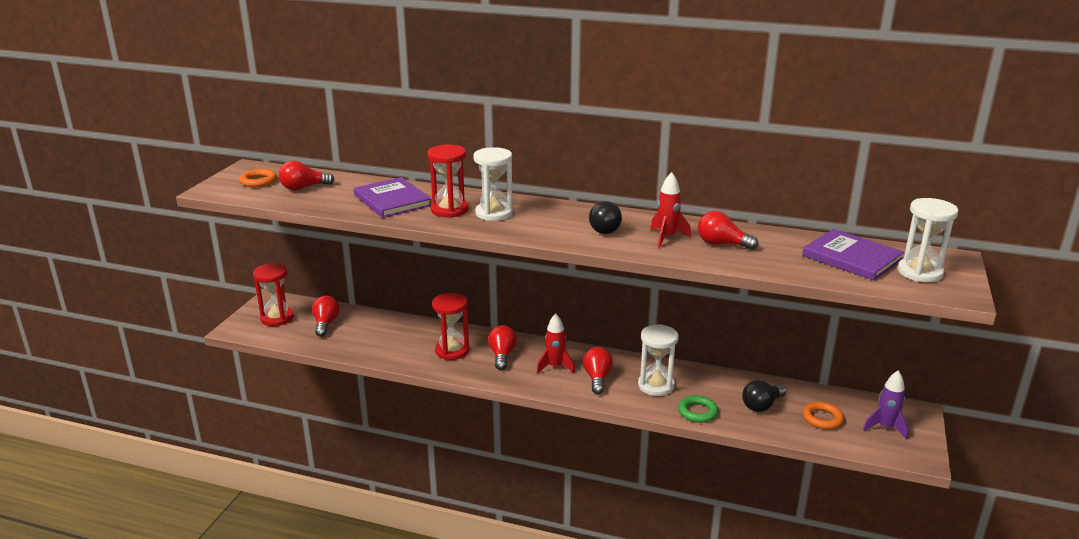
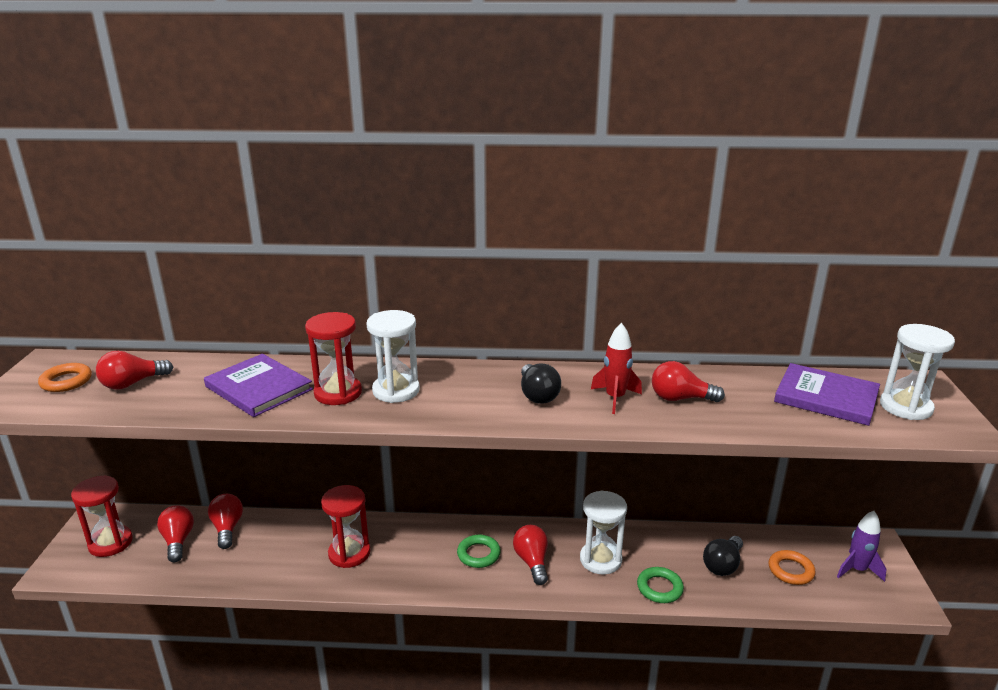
camera: 15 degrees left, 0 degrees up
(502, 355) = (411, 549): red light bulb -> red light bulb (227, 528)
(555, 367) = (478, 554): red rocket -> green ring

